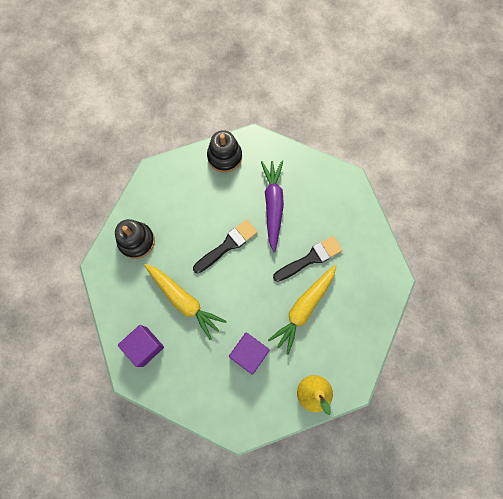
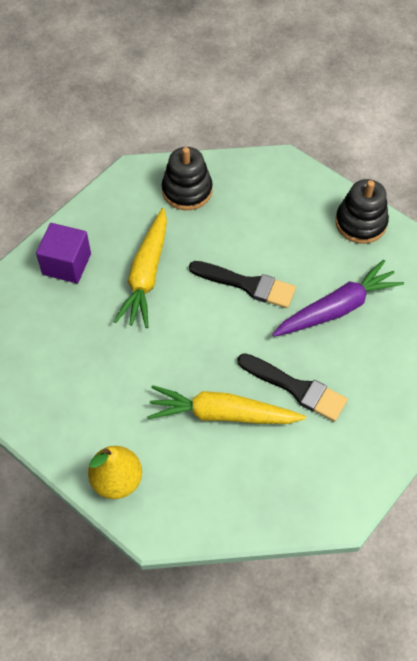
camera: 60 degrees right, 15 degrees down
(249, 353) = (124, 379): purple cube -> none

